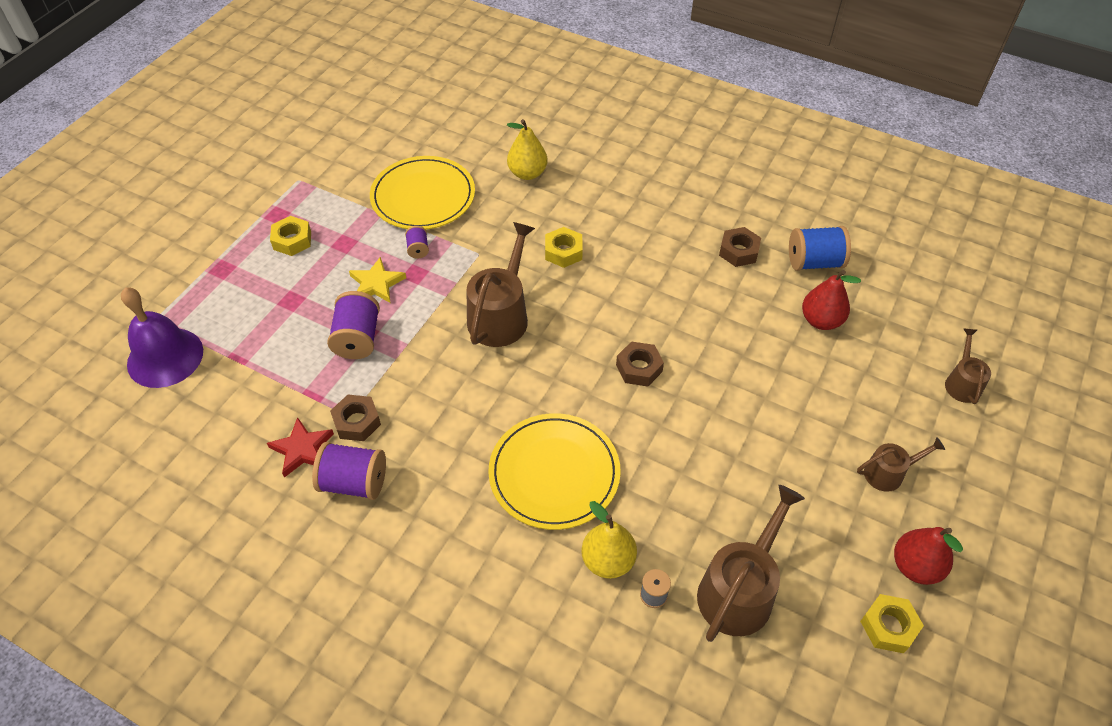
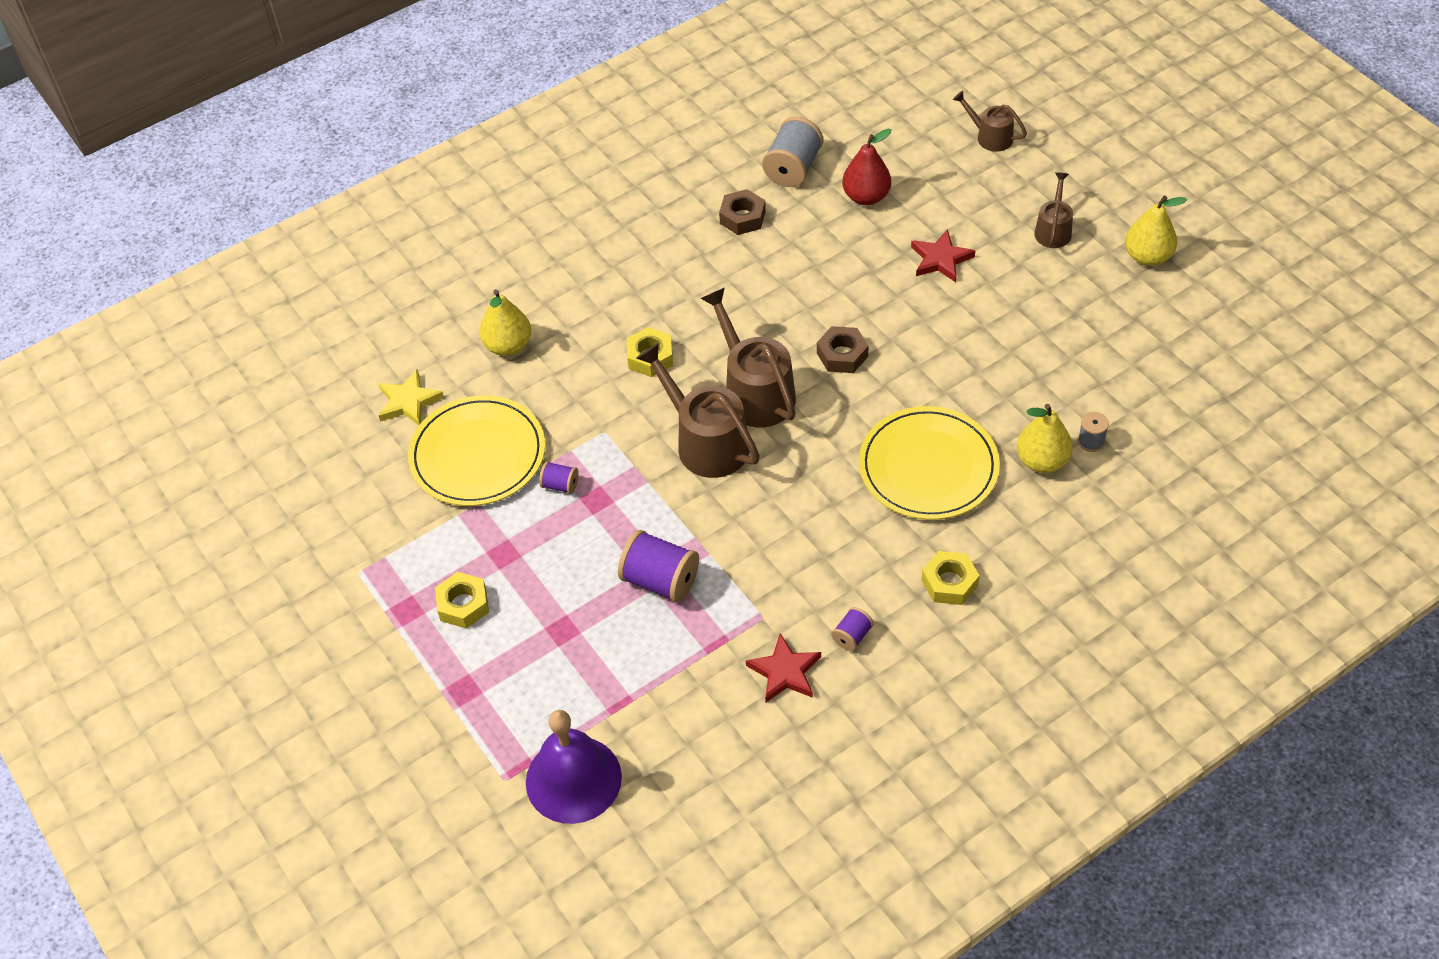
camera: 60 degrees left, 0 degrees up
(354, 482) = (852, 636): purple spool -> purple spool, size x0.52
(357, 422) = (776, 612): brown nut -> none
(376, 284) = (589, 540): yellow star -> yellow star (408, 401)
(739, 590) = (1114, 380): brown watering can -> brown watering can (755, 392)
(790, 398) = (940, 259): none -> red star
(814, 262) = (793, 168): blue spool -> grey spool
(888, 626) = (1191, 299): yellow nut -> yellow nut (949, 583)
(915, 566) = (1147, 257): red pear -> yellow pear

